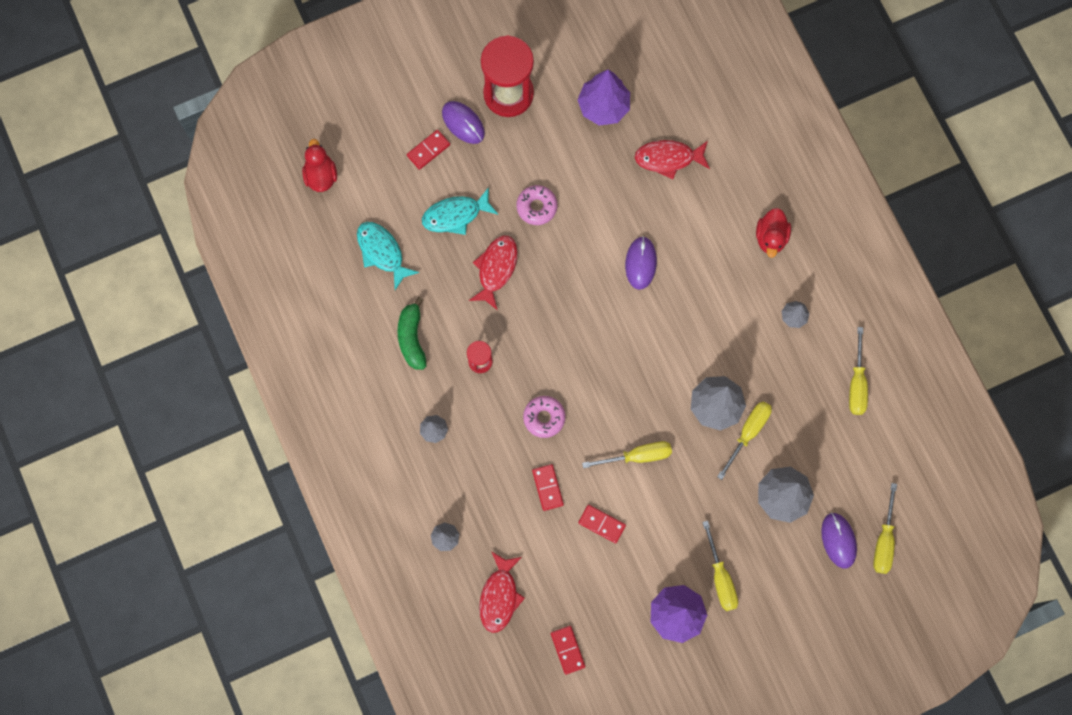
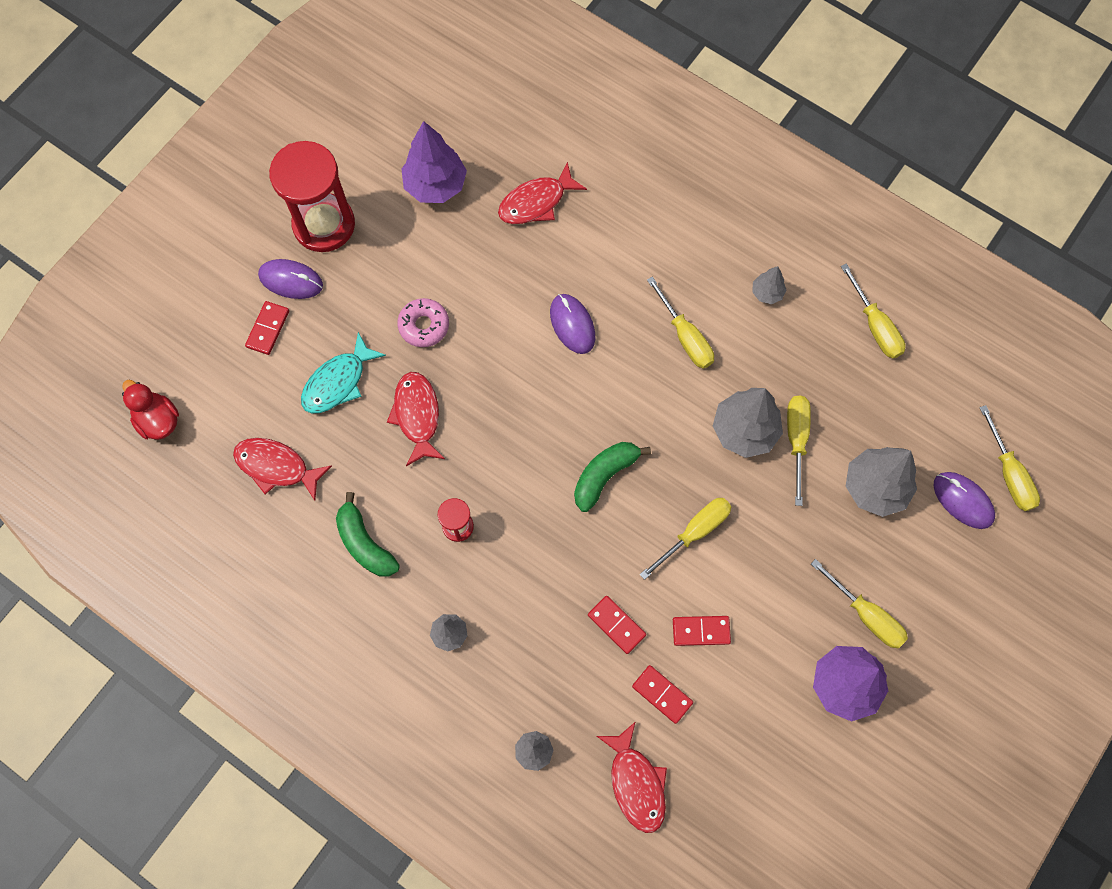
camera: 30 degrees left, 5 degrees down
(382, 252) = (276, 467): turquoise fish -> red fish
(544, 418) = (566, 549): pink donut -> none
(567, 650) = (750, 799): red domino -> red domino (662, 694)
(599, 382) = (604, 475): none -> green banana
(715, 316) = (685, 336): none -> yellow screwdriver
(771, 237) = (692, 225): red duck -> none

